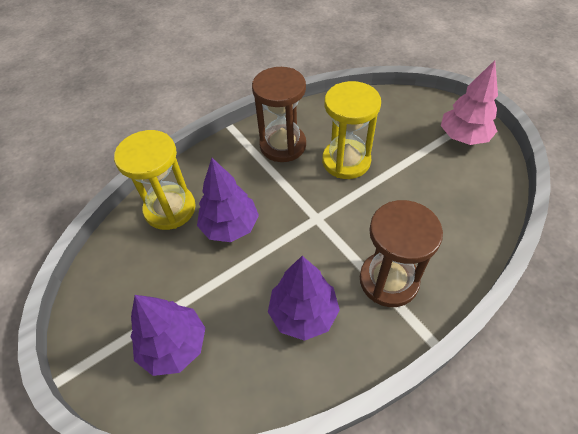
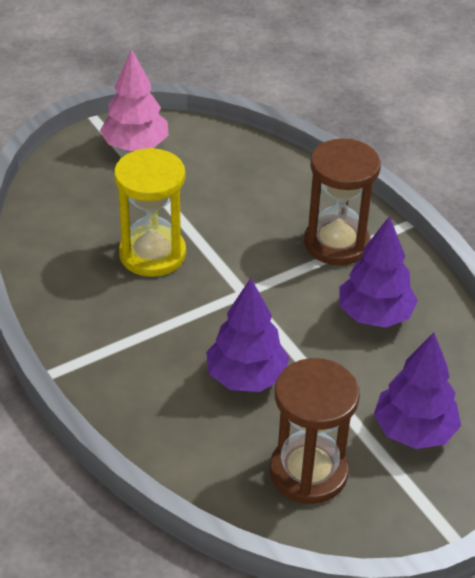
camera: 90 degrees left, 10 degrees down
(170, 209) = (206, 445): yellow hourglass -> none
(283, 145) = (106, 315): brown hourglass -> brown hourglass (308, 472)

